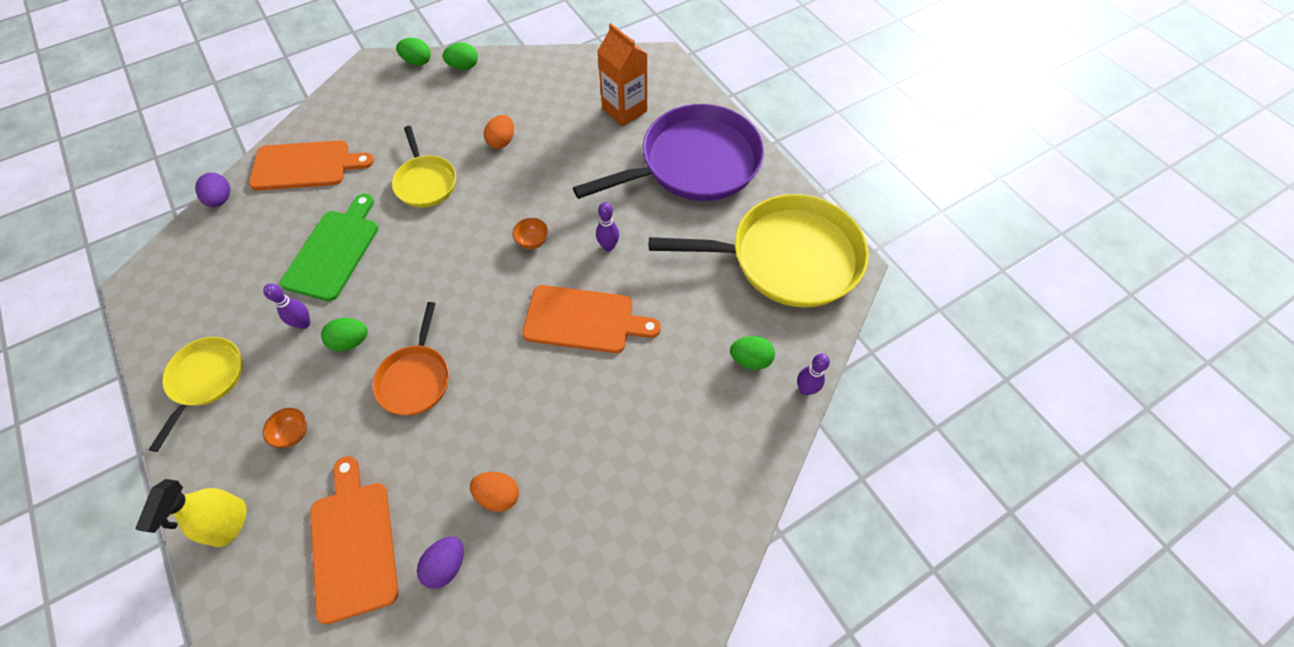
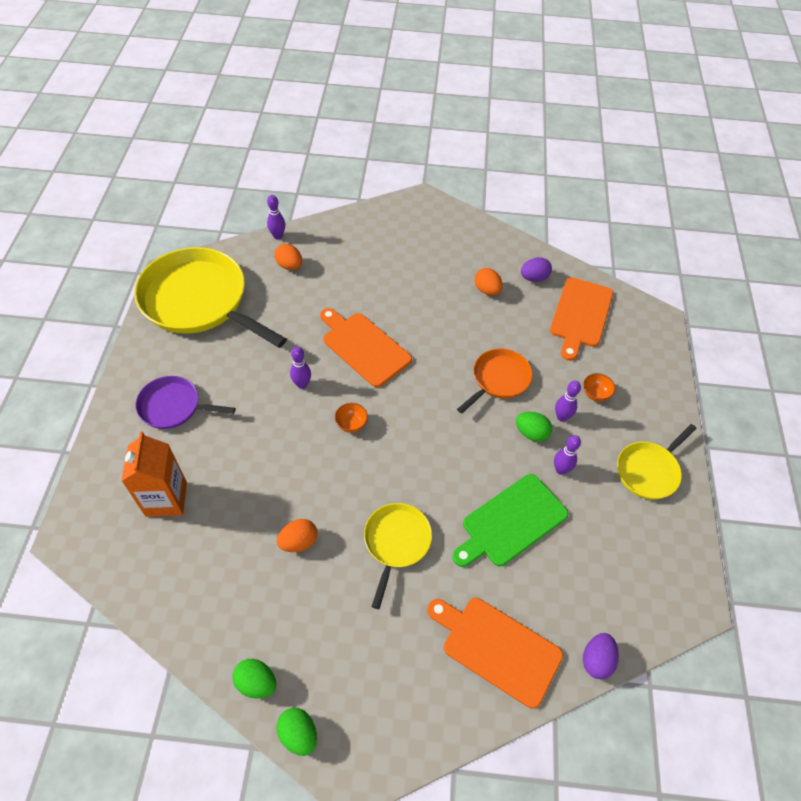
camera: 145 degrees left, 5 degrees down
(230, 523) = (651, 366): yellow spray bottle -> none
(324, 380) = (561, 417): none -> purple bowling pin
(693, 163) = (173, 406): purple pan -> purple pan, size x0.52
(750, 359) = (289, 266): green egg -> orange egg

